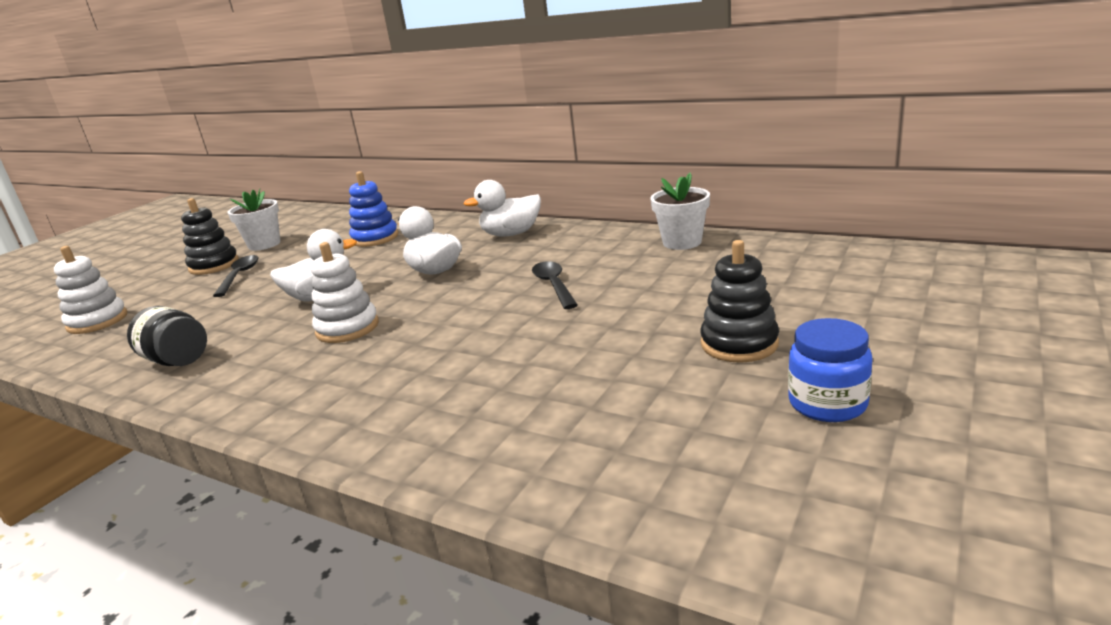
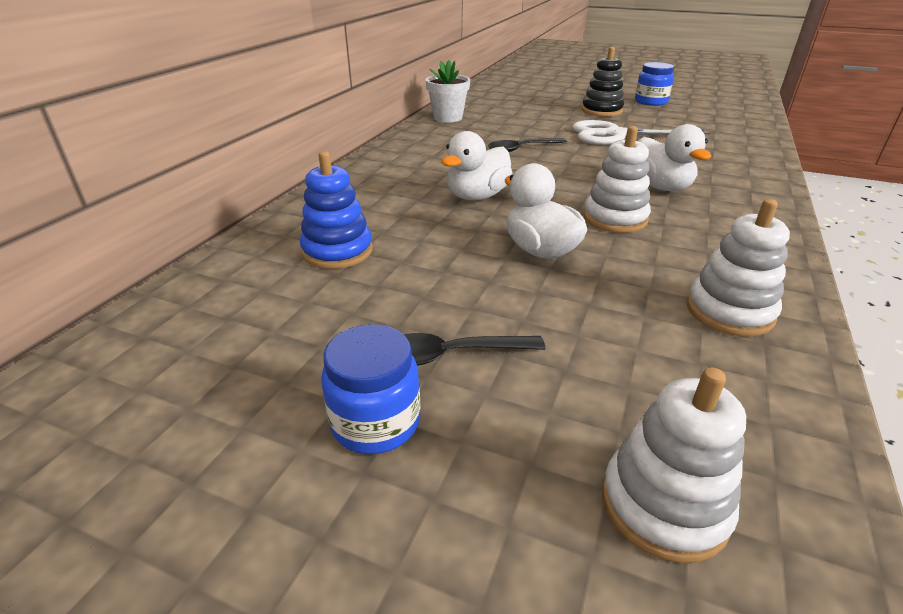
camera: 100 degrees left, 10 degrees up
(177, 360) = (729, 311): black jar -> white stacking toy
(214, 265) = (376, 422): black stacking toy -> blue jar
(264, 244) = (278, 379): white flower pot -> none
(511, 234) = (386, 171): white duck -> white duck (660, 187)
(599, 346) = (615, 135): none -> white scissors

